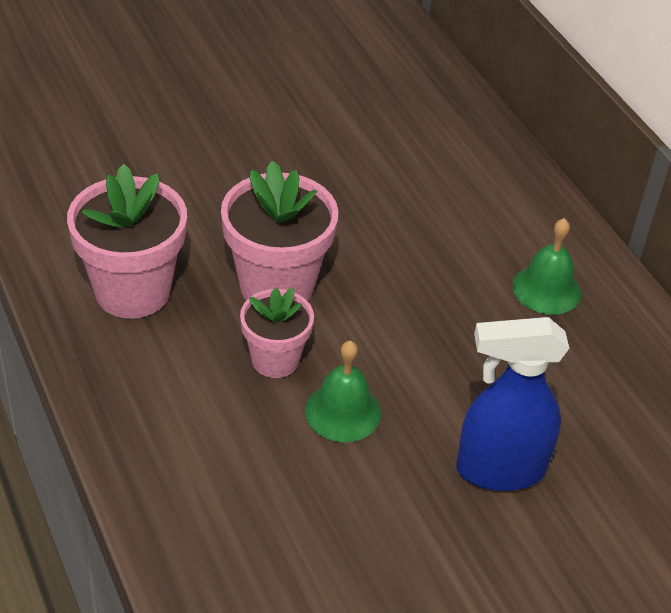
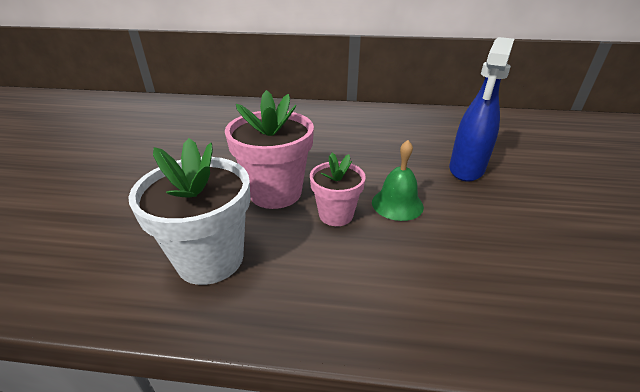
camera: 55 degrees left, 10 degrees down
(132, 291) = (210, 259): pink flower pot -> white flower pot
(546, 289) = (355, 122): green bell -> none

